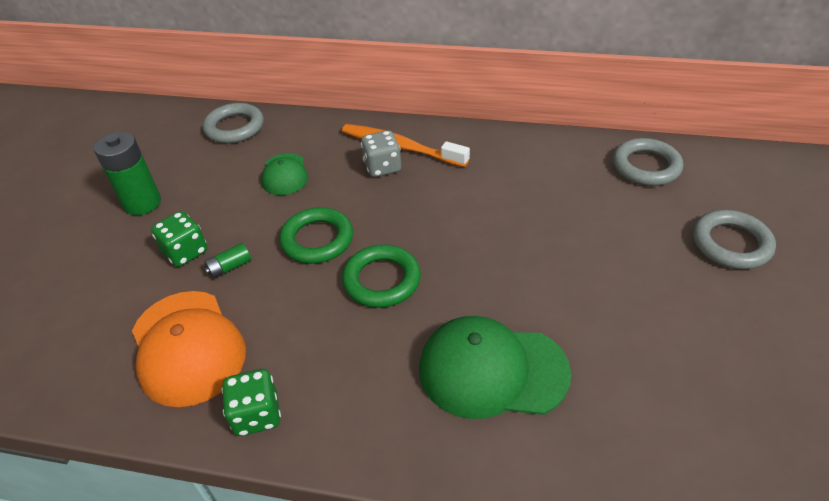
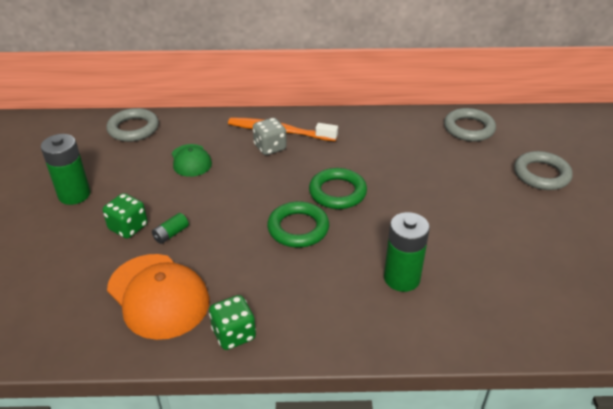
camera: 15 degrees left, 5 degrees down
(317, 240) = (236, 206): green ring -> green ring (337, 192)
(492, 370) = (402, 278): green cap -> green battery

